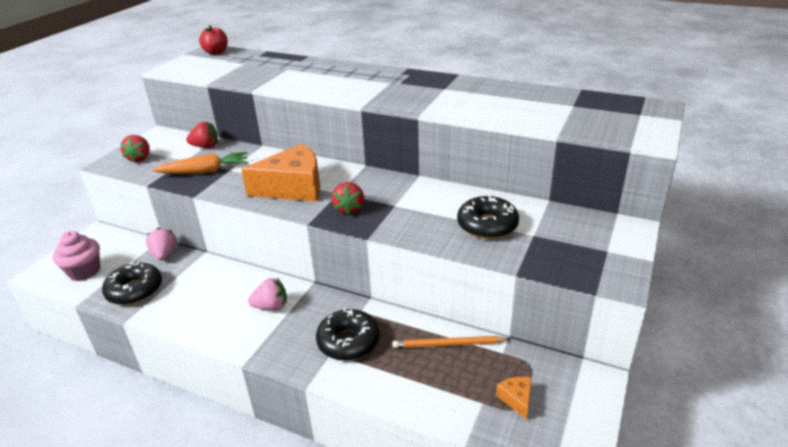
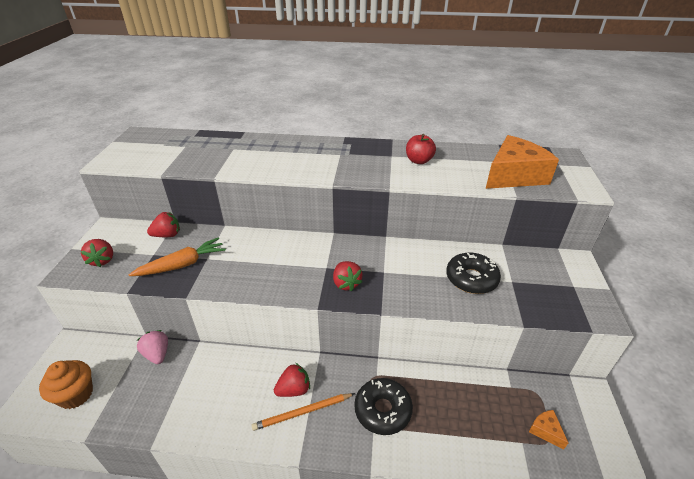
camera: 20 degrees left, 5 degrees up
(84, 271) = (76, 394): pink cupcake -> orange cupcake
(135, 290) = (144, 405): black donut -> none
(216, 53) = (148, 136): red apple -> red apple (419, 161)
(271, 306) = (294, 390): pink strawberry -> red strawberry
(293, 187) = (281, 269): orange cheese -> orange cheese (514, 176)
(448, 344) = (466, 390): orange pencil -> orange pencil (302, 412)

